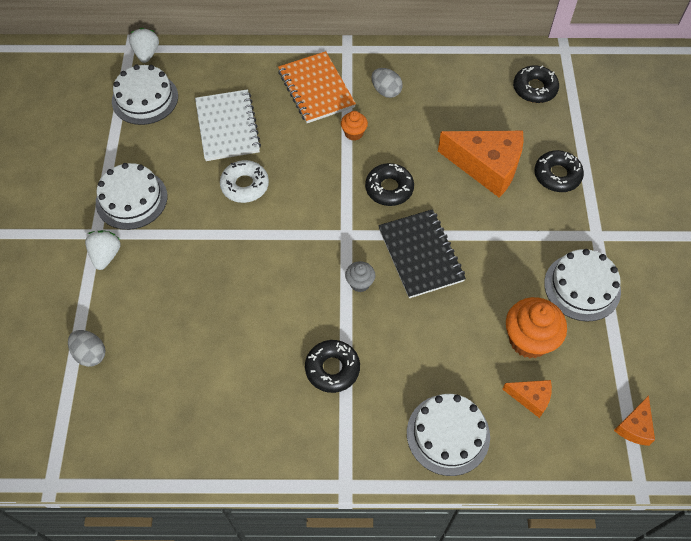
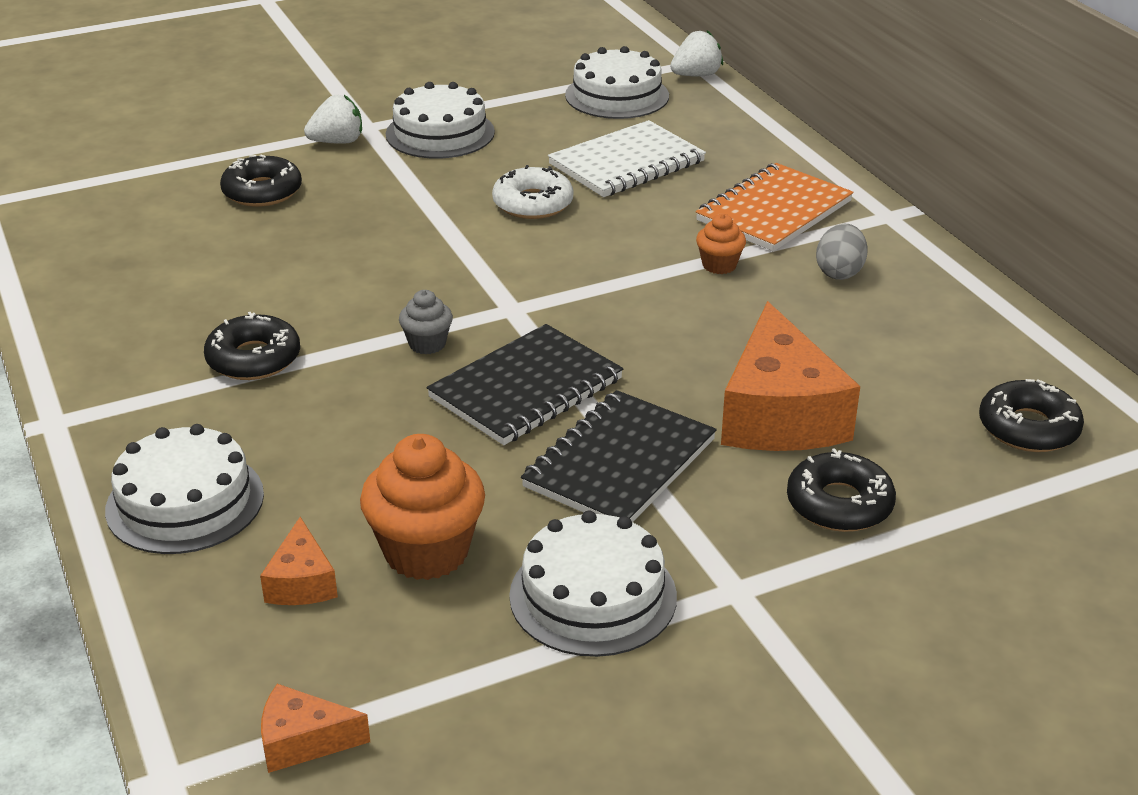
camera: 65 degrees right, 25 degrees down
(90, 354) = (181, 174): grey egg -> none
(389, 188) = (637, 325): black donut -> black donut (262, 191)
(496, 240) = (620, 463): none -> black notebook

